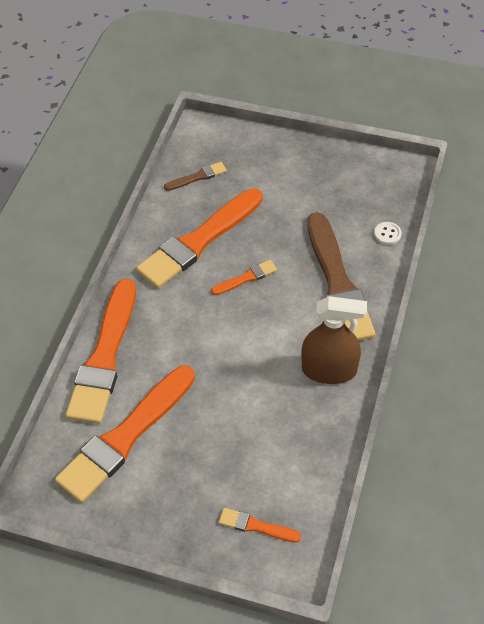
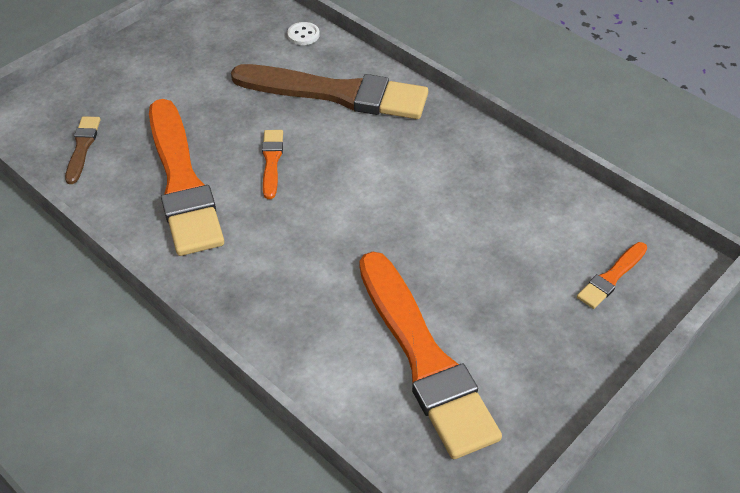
camera: 65 degrees left, 5 degrees down
(105, 356) = (287, 337): orange brush -> none
(329, 370) = (444, 143): brown spray bottle -> none

